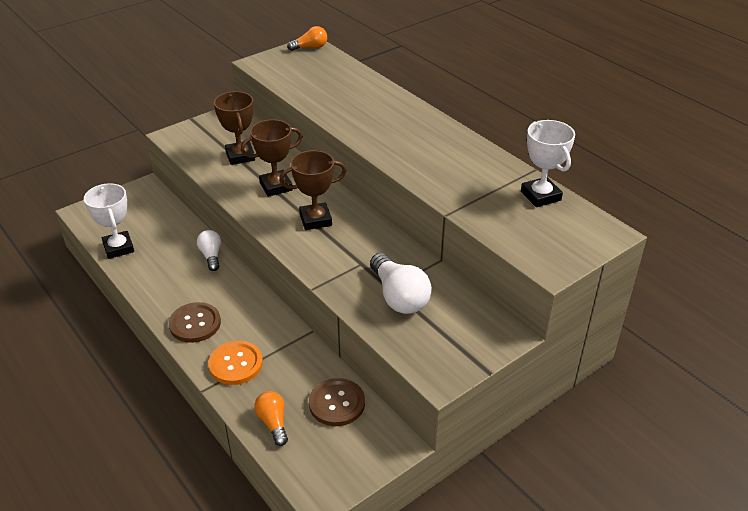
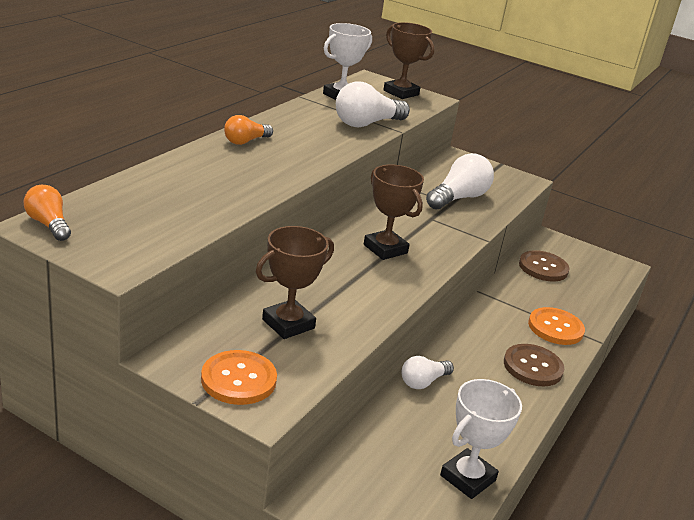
camera: 115 degrees left, 10 degrees down
(199, 132) = (238, 379): none -> orange button
(273, 423) = (591, 295): orange light bulb -> orange light bulb (245, 141)
(276, 186) = (341, 283): brown trophy -> brown trophy (401, 93)
(464, 196) = (367, 123): none -> white light bulb

